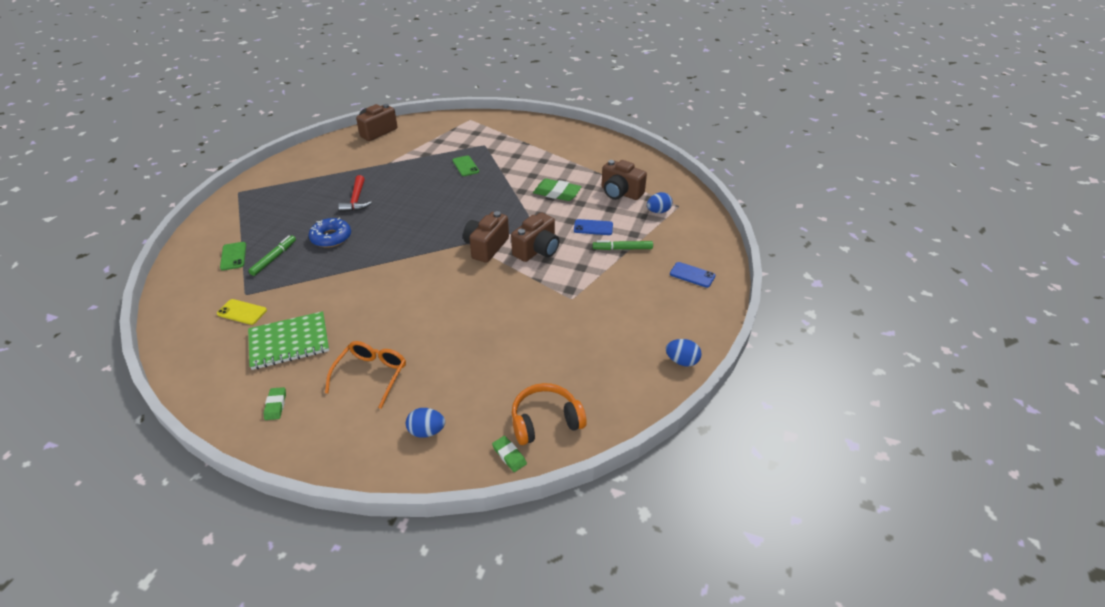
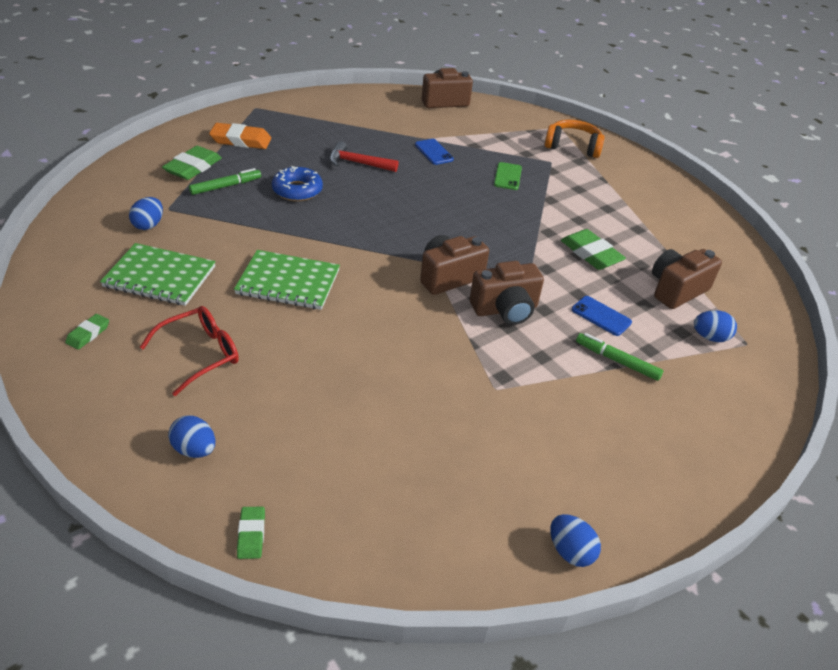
camera: 30 degrees right, 0 degrees up
(233, 256) = (193, 167): green phone -> green eraser
(242, 312) = (149, 225): yellow phone -> blue egg
(251, 221) = (241, 140): none -> orange eraser
(356, 200) = (357, 163): red hammer -> red hammer turned 75 degrees clockwise
(371, 375) = (201, 354): orange glasses -> red glasses
(386, 300) = (288, 282): none -> green notebook
(545, 421) = (328, 520): orange headphones -> orange headphones (573, 147)
(620, 193) = (676, 290): brown camera -> brown camera turned 75 degrees clockwise
(692, 275) = (687, 444): blue phone -> blue phone (433, 152)

